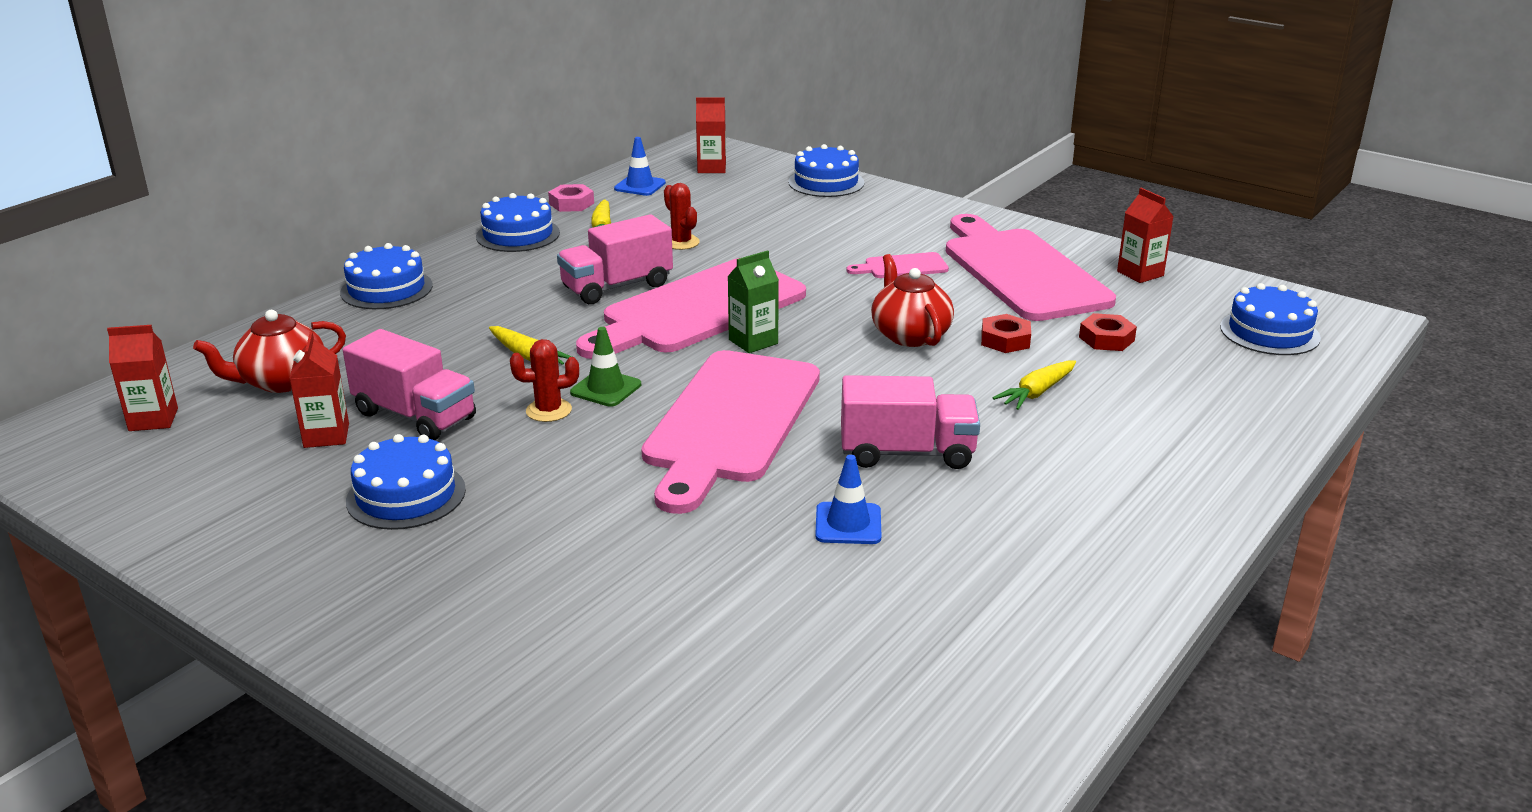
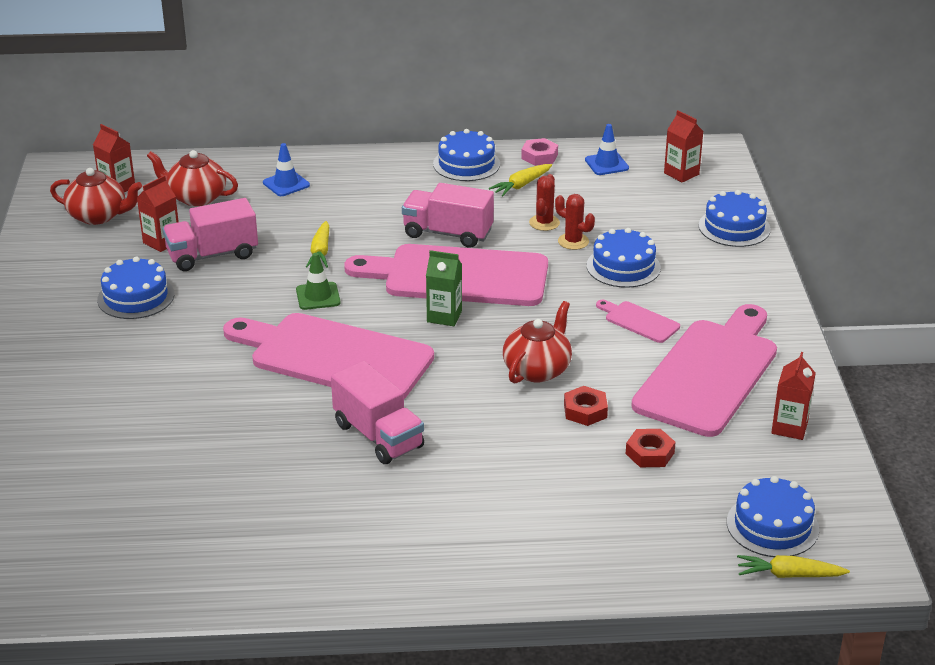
camera: 50 degrees right, 5 degrees up
(186, 454) = (98, 216): none -> red teapot
(386, 289) = (335, 165): blue cake -> blue cake (623, 267)
(415, 416) = (212, 255): pink truck -> pink truck turned 75 degrees clockwise
(548, 410) = (270, 291): red cactus -> red cactus (573, 241)
(730, 422) = (334, 356): pink cutting board -> pink cutting board turned 45 degrees clockwise
(848, 524) = (272, 450): blue traffic cone -> blue traffic cone (286, 184)
(1036, 393) = (524, 454): yellow carrot -> yellow carrot (789, 575)

